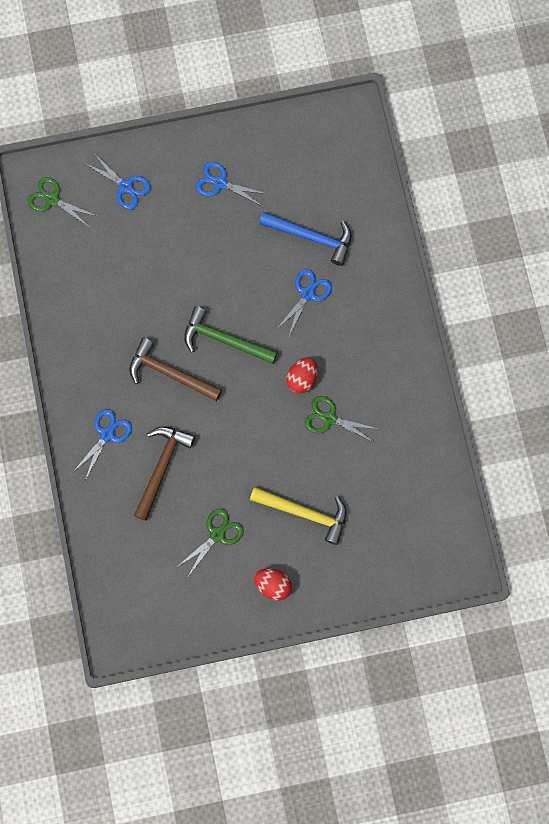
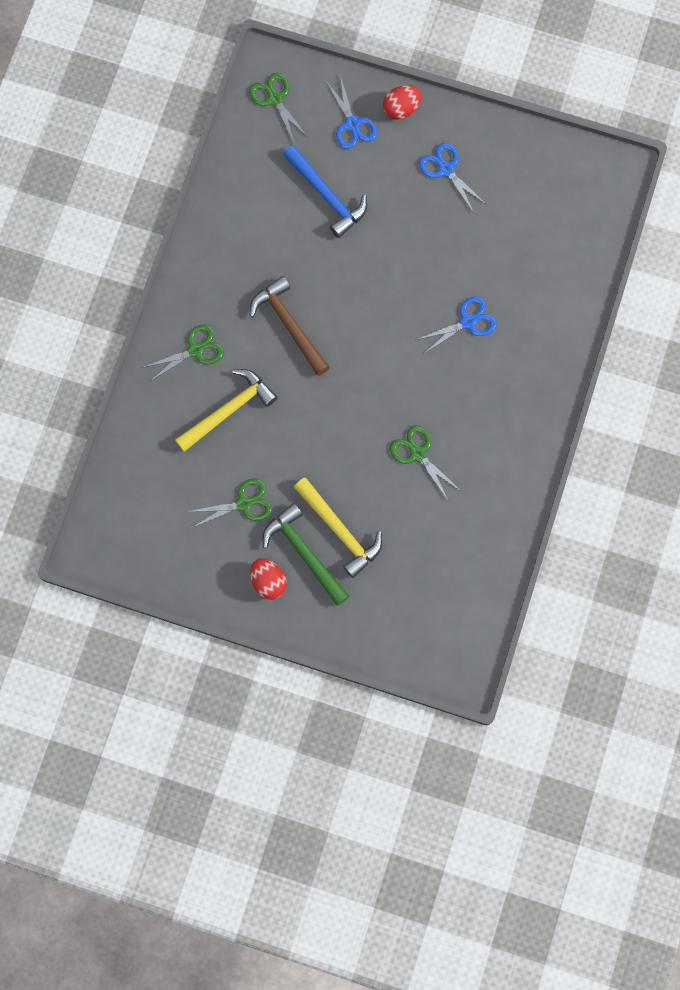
camera: 30 degrees right, 0 degrees up
(107, 434) = (195, 350): blue scissors -> green scissors
(162, 467) = (229, 410): brown hammer -> yellow hammer
(224, 339) = (360, 322): green hammer -> green hammer (304, 553)
(302, 379) = (413, 401): red egg -> red egg (401, 109)
(312, 237) = (504, 270): blue hammer -> blue hammer (327, 196)

